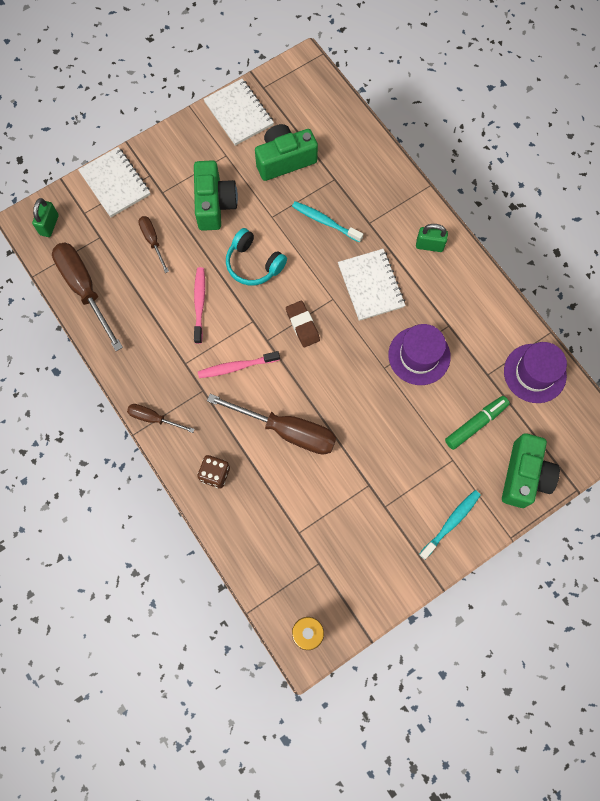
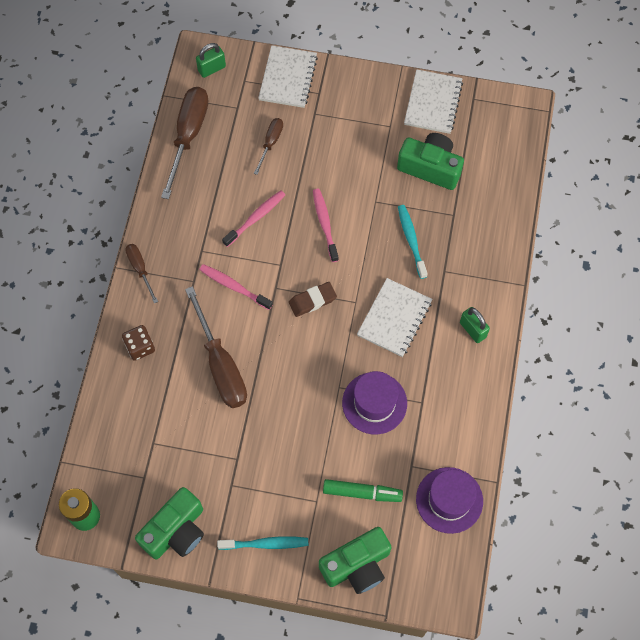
camera: 45 degrees right, 5 degrees down
(214, 204) = (343, 155): green camera -> green camera (176, 531)
(253, 264) = (325, 224): turquoise headphones -> pink toothbrush
(302, 325) = (312, 301): brown eraser -> brown eraser turned 45 degrees clockwise

